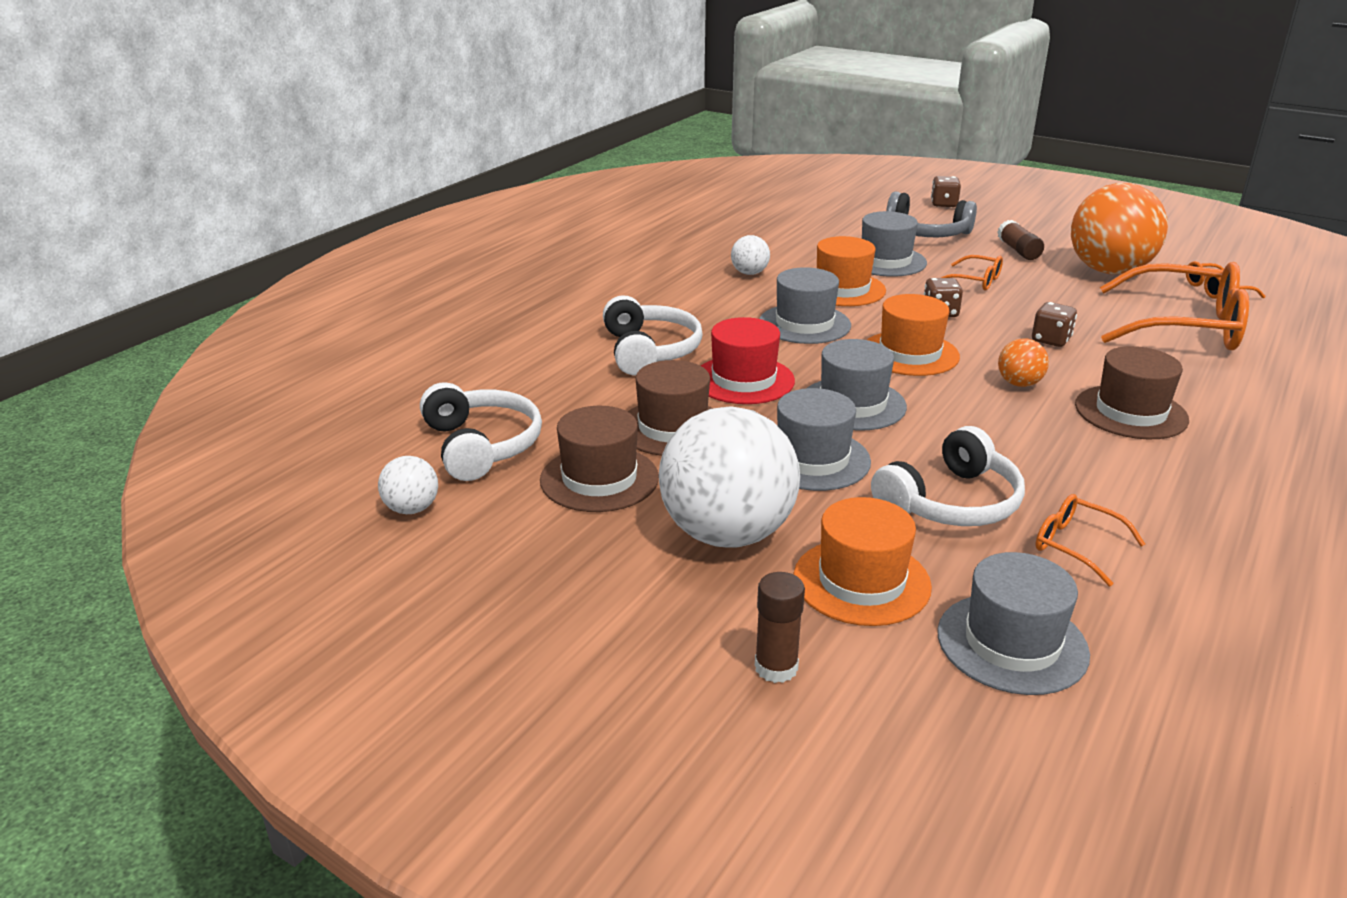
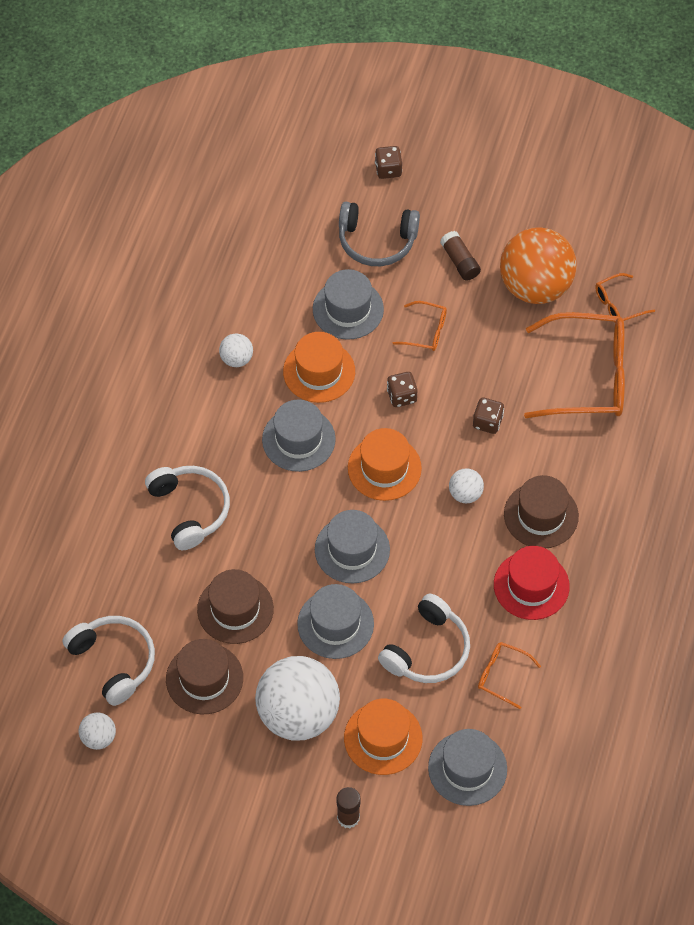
camera: 15 degrees left, 30 degrees up
(743, 380) = (269, 535): red hat -> red hat (531, 585)
(1019, 384) = (465, 494): orange ball -> white ball

